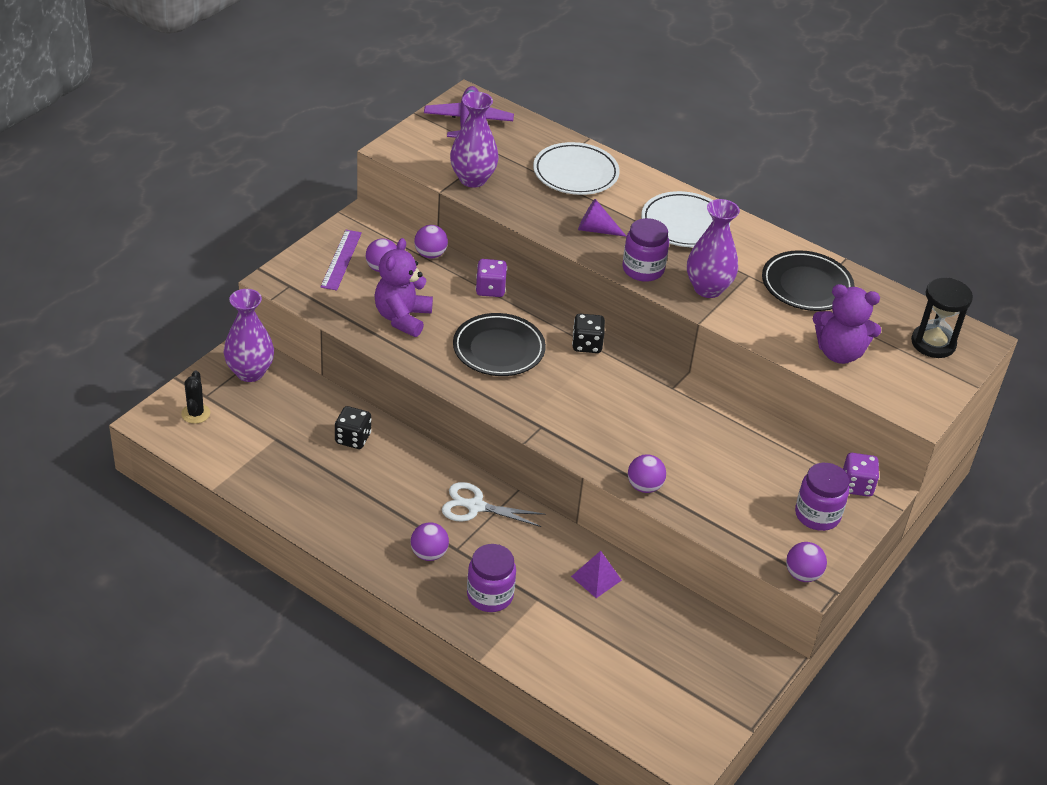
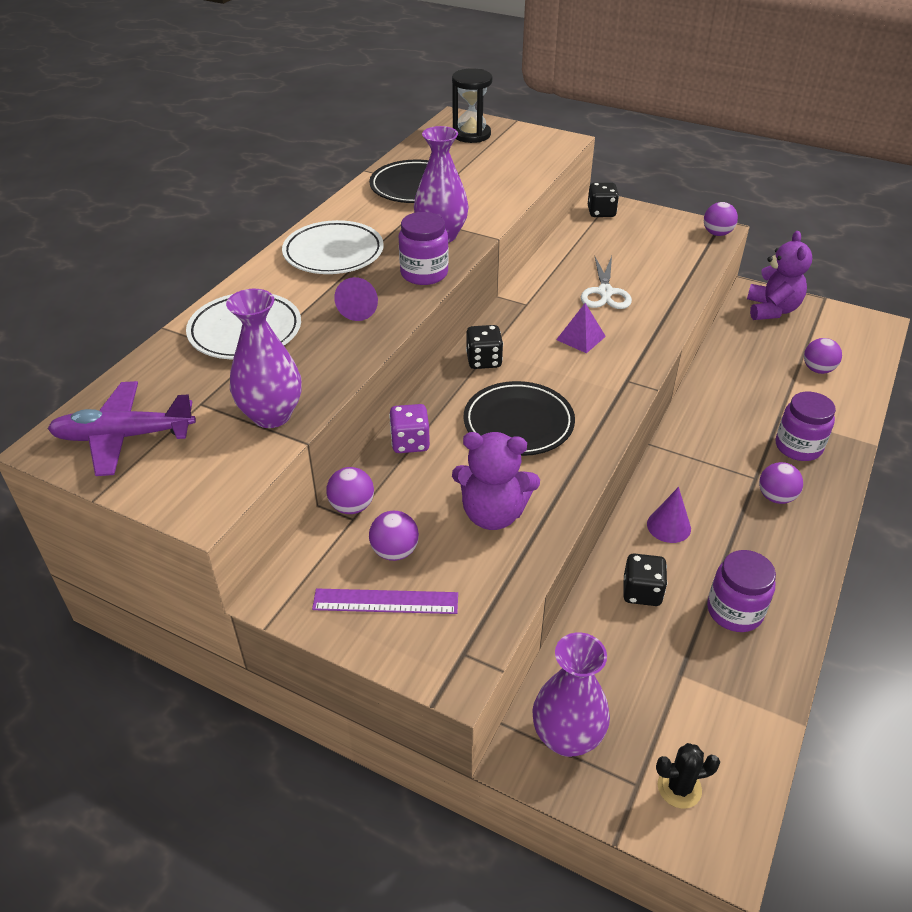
camera: 95 degrees left, 0 degrees up
(414, 473) = (668, 526): none -> purple cone
(475, 506) = (690, 471): white scissors -> white scissors (605, 292)
(596, 578) = (731, 383): purple pyramid -> purple pyramid (581, 338)
(644, 486) = (671, 312): purple ball -> purple ball (817, 369)
(817, 515) = (646, 228): purple jar -> purple jar (734, 611)
(839, 353) = (506, 172): purple teddy bear -> purple teddy bear (772, 310)
(856, 486) = (601, 212): purple dice -> black dice

